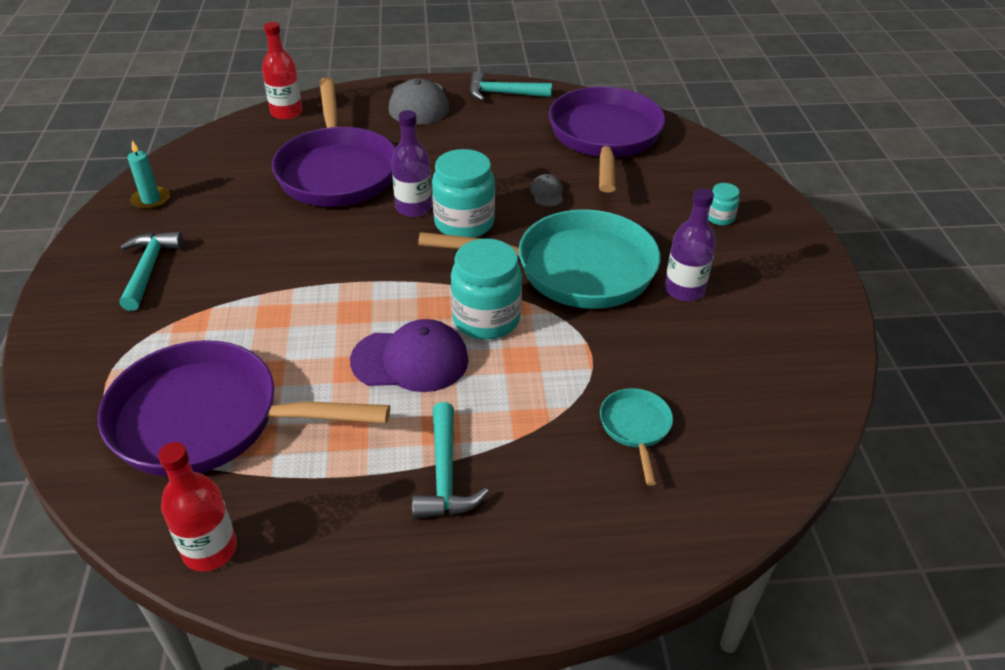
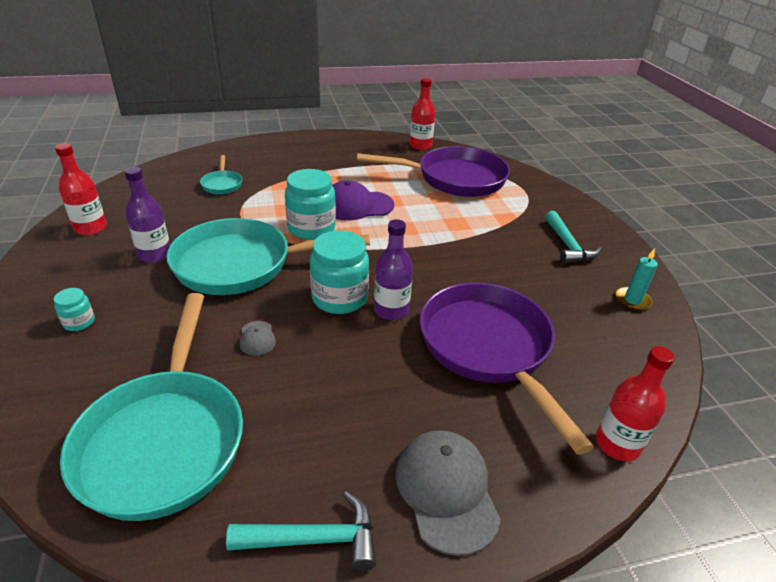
camera: 170 degrees right, 5 degrees down
(445, 474) = (325, 166): turquoise hammer -> none
(605, 137) = (164, 439): purple pan -> turquoise pan
(792, 338) = (90, 228): none -> red bottle

